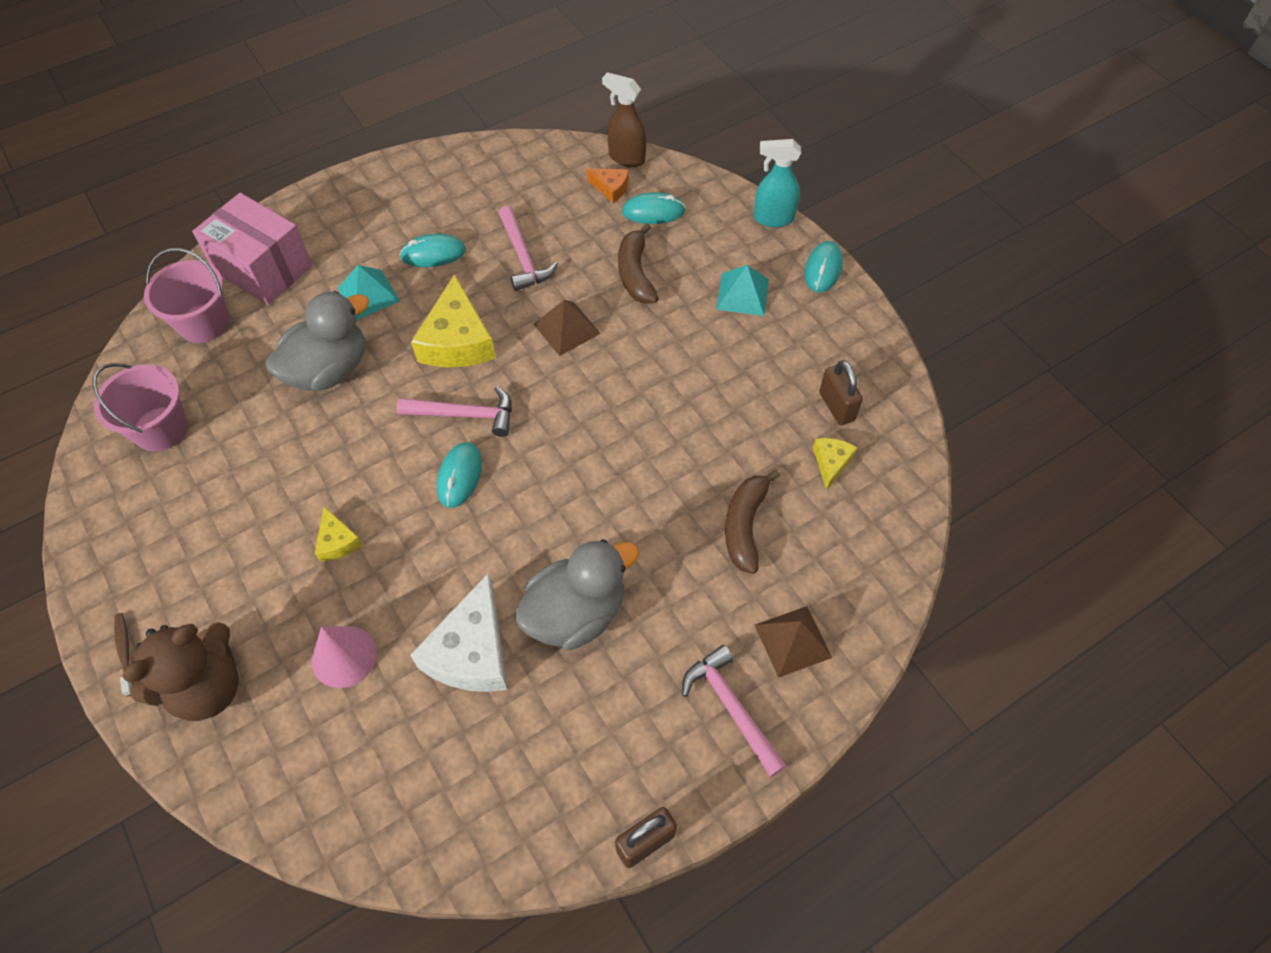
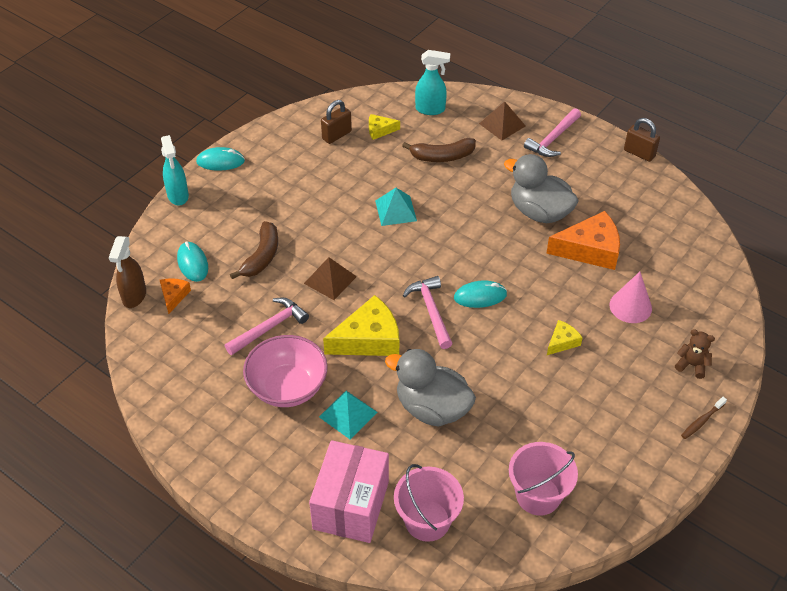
camera: 110 degrees left, 10 degrees down
(207, 687) = (692, 365): brown teddy bear -> brown teddy bear, size x0.50
(433, 254) = (287, 387): turquoise mouse -> pink bowl
(471, 651) = (590, 249): white cheese -> orange cheese
(635, 274) = (262, 256): brown banana -> brown banana turned 45 degrees counterclockwise
(742, 294) = (259, 196): turquoise pyramid -> turquoise pyramid (395, 210)
(861, 547) = (430, 109): none -> turquoise spray bottle

